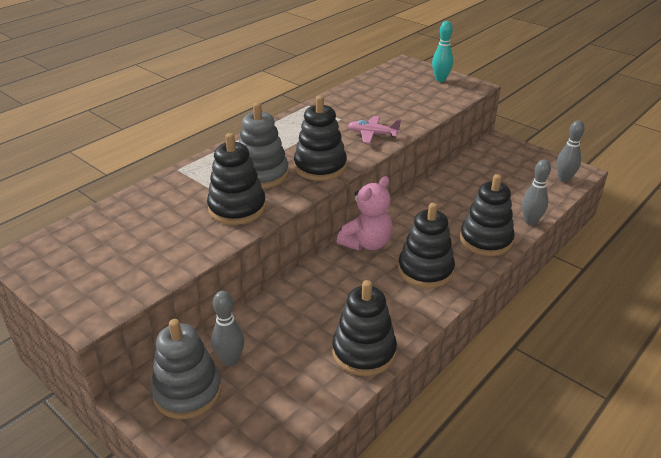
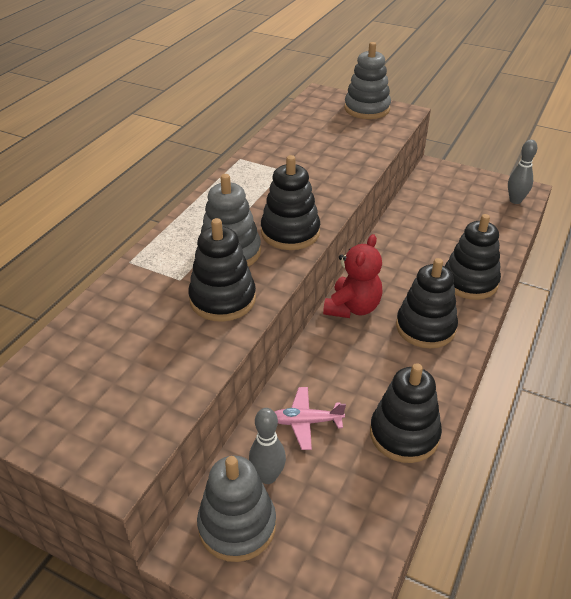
camera: 15 degrees left, 5 degrees up
(366, 243) = (352, 308): pink teddy bear -> red teddy bear
(372, 134) = (327, 184): pink plane -> pink plane (306, 422)
(440, 79) = (367, 109): turquoise bowling pin -> grey stacking toy
(530, 221) = (504, 253): grey bowling pin -> none

